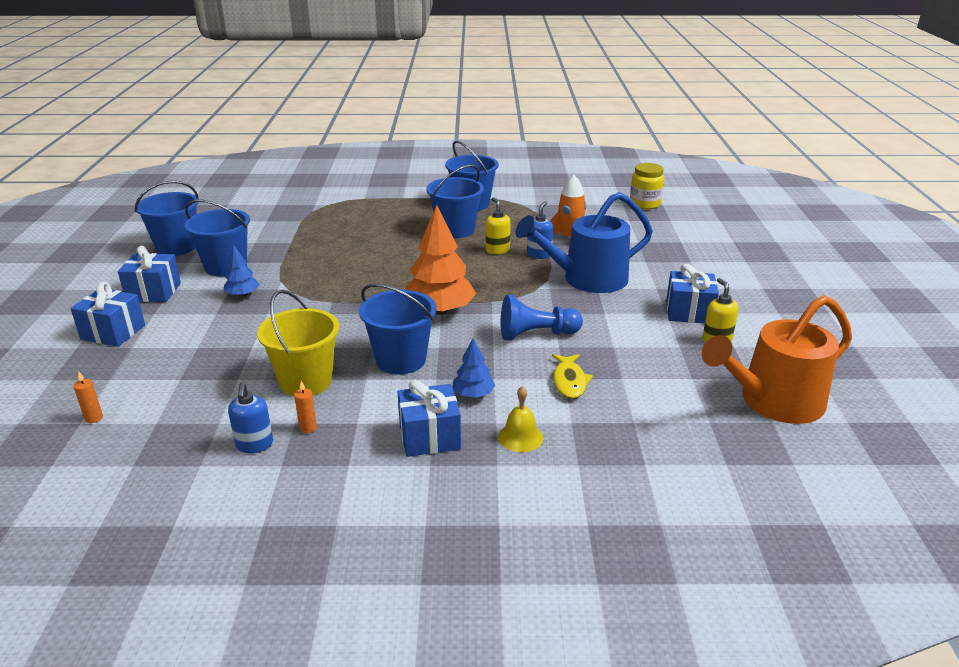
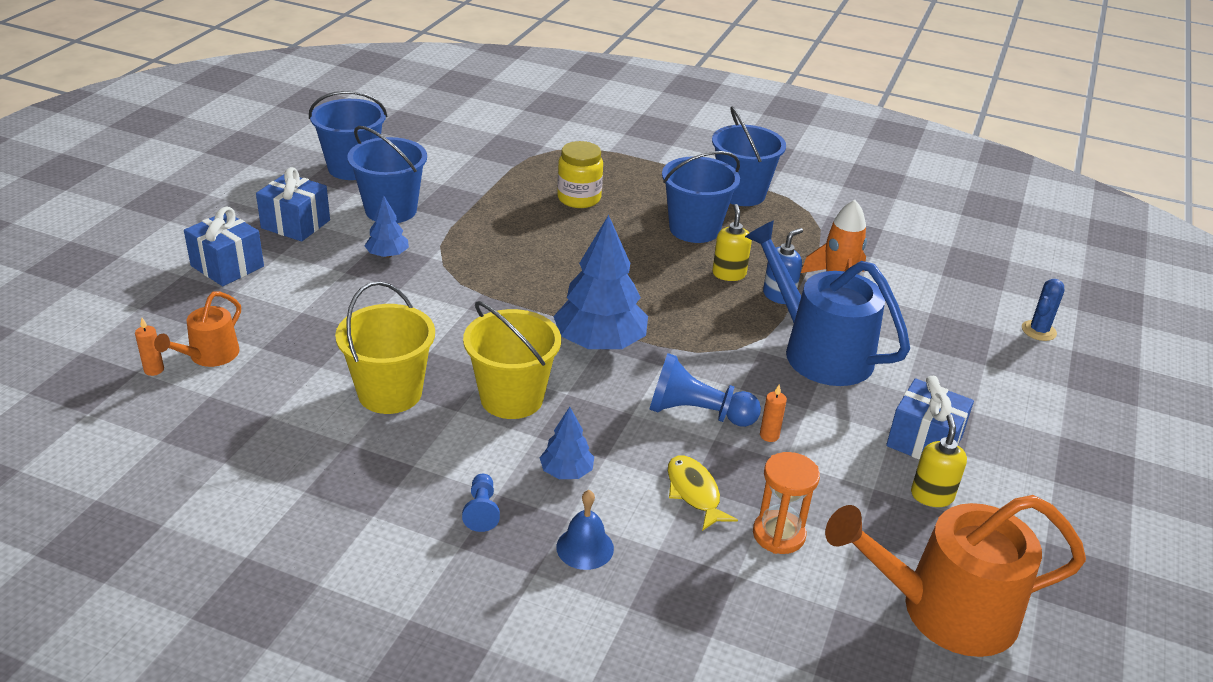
camera: 20 degrees right, 5 degrees up
(138, 395) = (210, 355): none -> orange watering can
(254, 445) = (291, 456): blue soap dispenser -> none
(308, 428) = (358, 454): orange candle -> orange candle (769, 435)
(401, 360) = (512, 398): blue bucket -> yellow bucket
(429, 437) = (481, 511): blue gift -> blue pawn
(439, 310) = (600, 343): orange tree -> blue tree
(520, 437) = (585, 547): yellow bell -> blue bell
(569, 381) = (694, 492): yellow fish -> yellow fish turned 135 degrees clockwise
(587, 279) = (819, 351): blue watering can -> blue watering can turned 45 degrees clockwise
(642, 390) = (778, 535): none -> orange hourglass
(645, 204) = (983, 254): yellow jar -> yellow jar (579, 198)
(707, 236) = (1038, 331): none -> blue cactus

